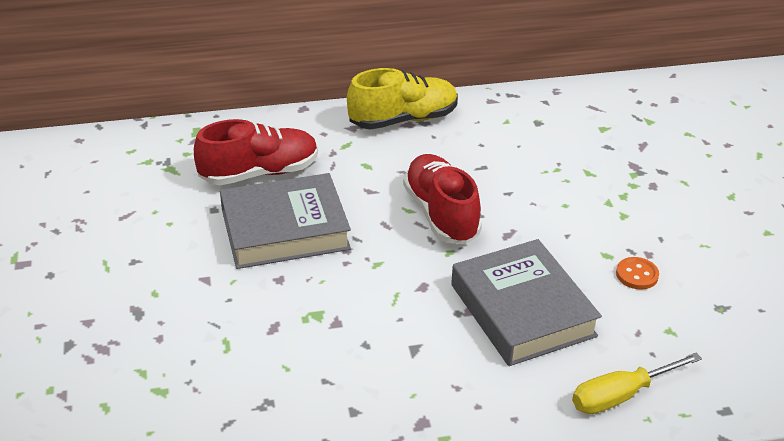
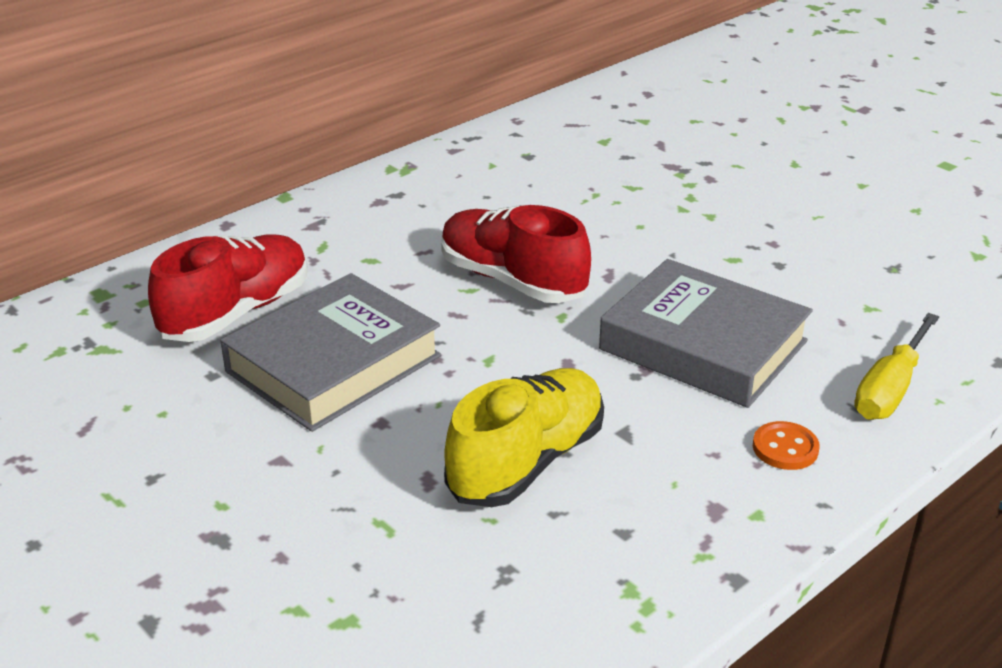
camera: 30 degrees left, 5 degrees down
(403, 119) = (368, 198): yellow shoe -> yellow shoe (526, 462)
(637, 275) = (782, 267): orange button -> orange button (785, 448)

